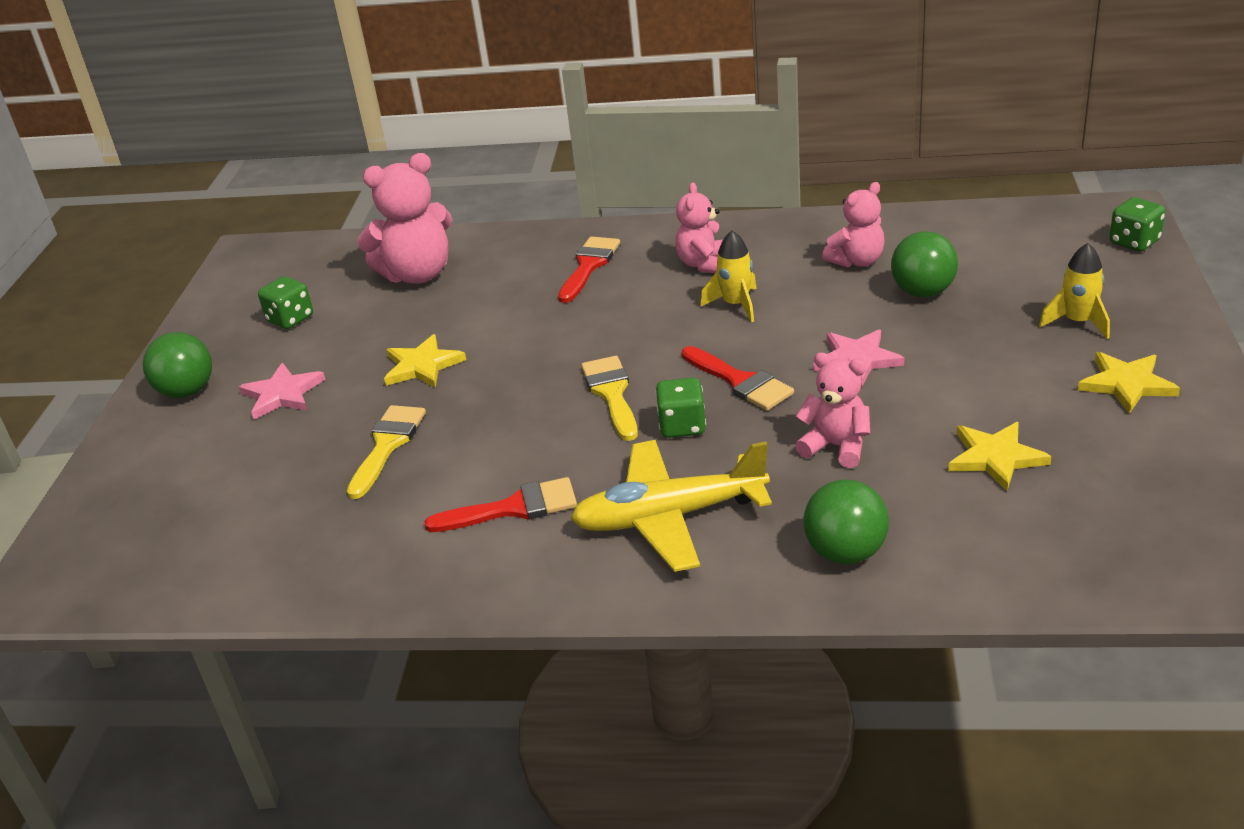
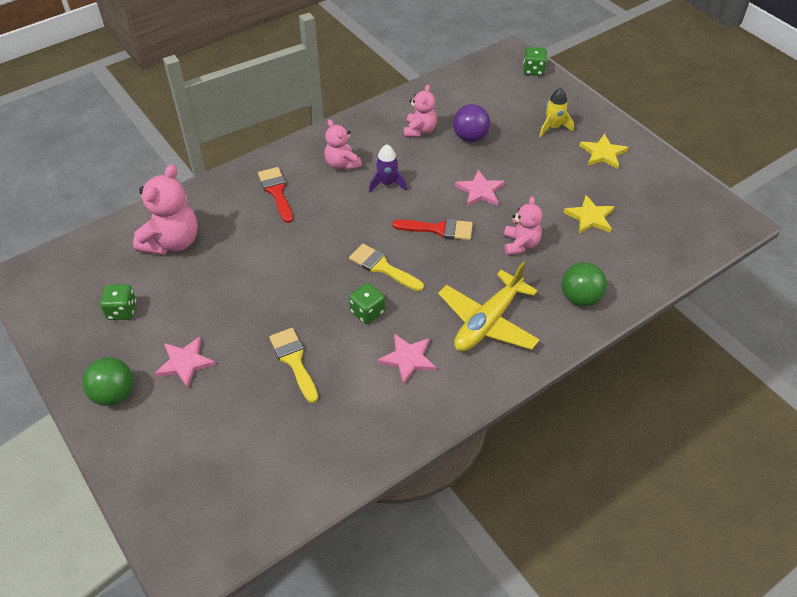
camera: 45 degrees left, 15 degrees up
(422, 366) = (253, 301): yellow star -> none
(513, 508) = (408, 359): red brush -> pink star
(682, 426) = (439, 269): green dice -> green dice (367, 312)
(736, 305) = (387, 183): yellow rocket -> purple rocket
(836, 446) = (520, 244): pink teddy bear -> pink teddy bear turned 105 degrees clockwise
(923, 292) = (470, 137): green ball -> purple ball

